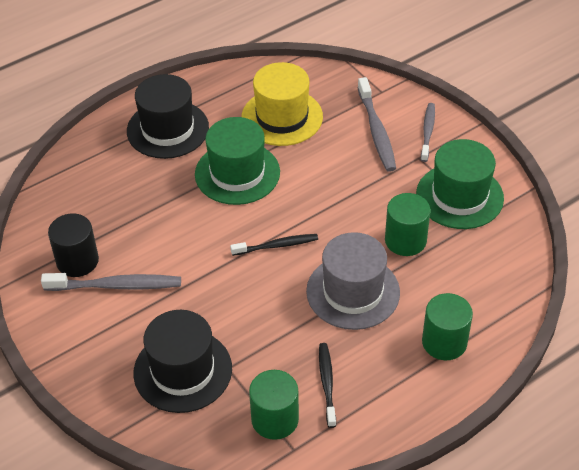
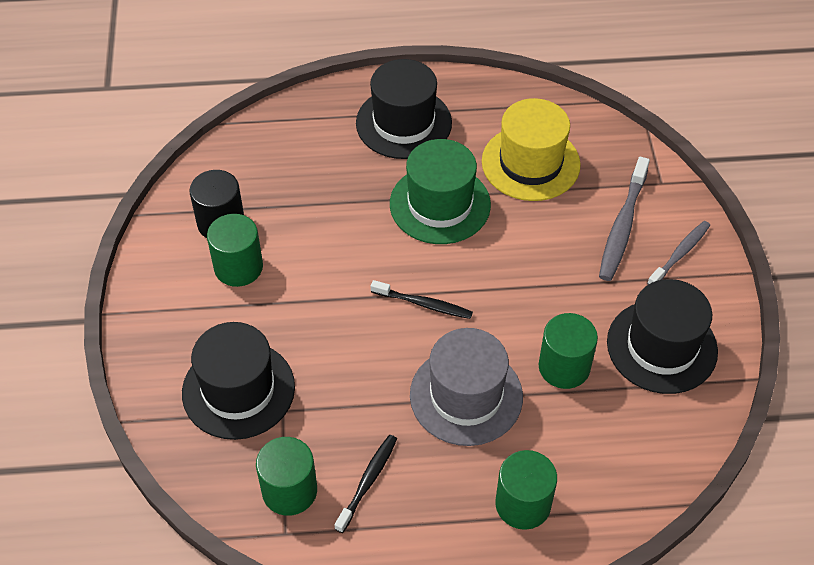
camera: 30 degrees right, 5 degrees up
(116, 286) = (238, 267): grey toothbrush -> green cylinder
(459, 196) = (662, 346): green hat -> black hat

